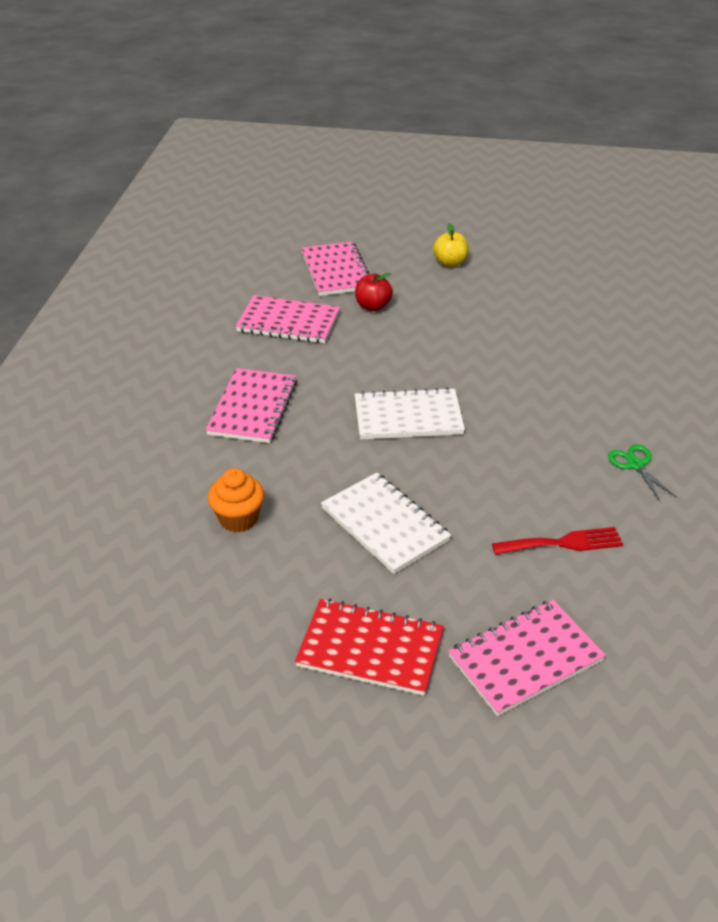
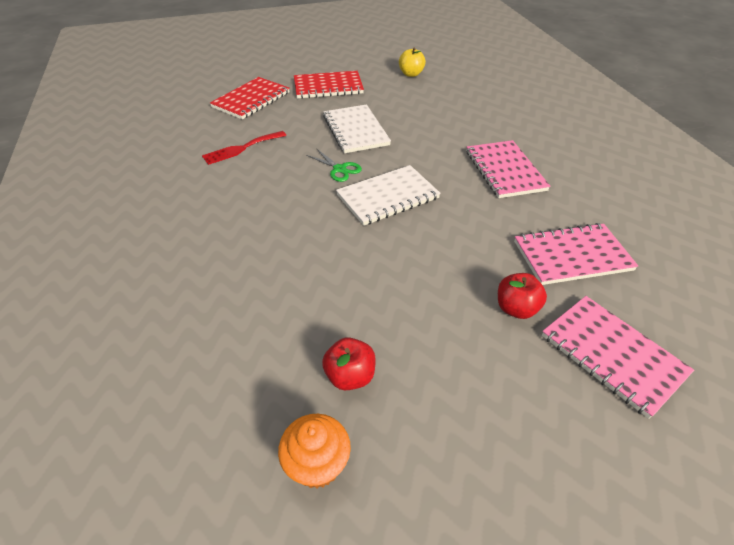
camera: 155 degrees right, 5 degrees up
(238, 519) = (439, 113): orange cupcake -> orange cupcake (317, 464)
(384, 525) = (356, 130): white notebook -> white notebook turned 45 degrees clockwise
(450, 263) = (491, 440): yellow apple -> yellow apple (411, 74)
(520, 306) = (350, 376): none -> red apple
(525, 659) = (251, 100): pink notebook -> red notebook
(636, 465) = (192, 210): green scissors -> green scissors (339, 169)

